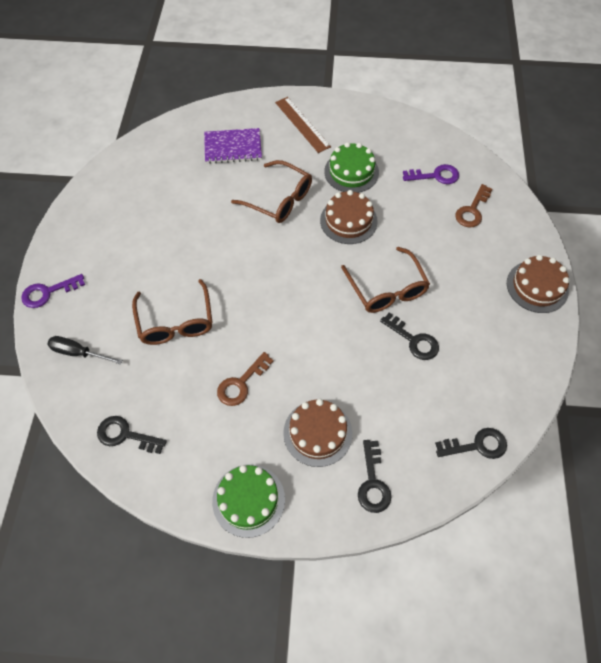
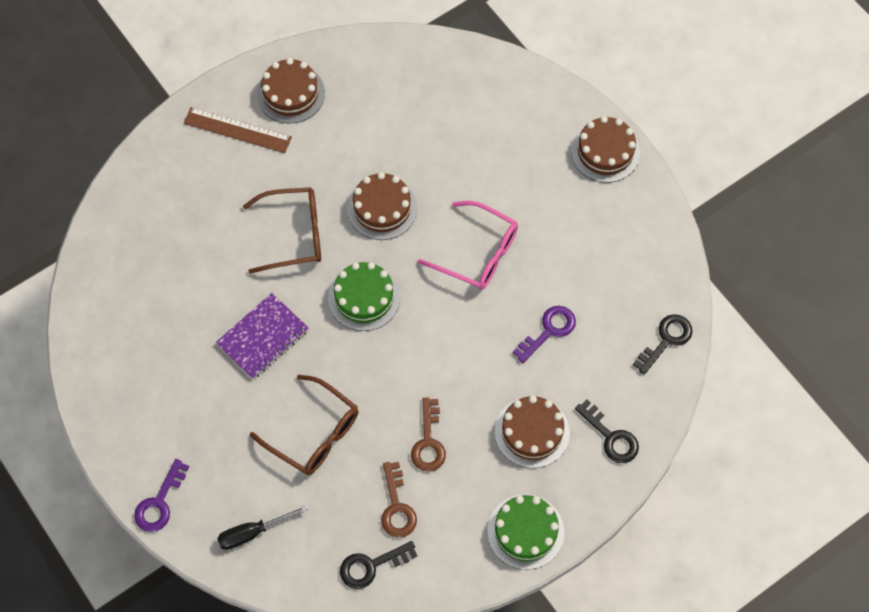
camera: 40 degrees left, 5 degrees up
(233, 147) = (189, 210): purple notebook -> purple notebook (262, 337)
(351, 172) = (337, 151): green cake -> green cake (364, 297)
(353, 125) = (290, 93): none -> brown cake
(387, 289) = (477, 253): brown glasses -> pink glasses
(413, 340) = (541, 285): black key -> none
(435, 176) = (423, 97): purple key -> purple key (549, 331)
(472, 210) = (488, 111): brown key -> brown key (396, 506)

